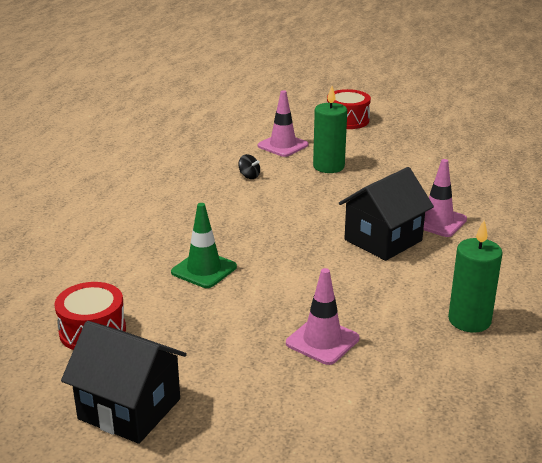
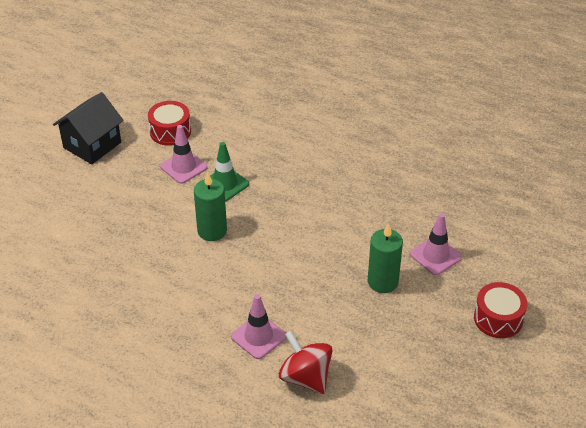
camera: 100 degrees right, 15 degrees up
(249, 176) = (371, 224): black spinning top -> none
(322, 341) = (120, 232): pink traffic cone -> pink traffic cone (183, 167)
(383, 240) = (237, 291): black house -> none
(469, 320) = (112, 315): green candle -> green candle (212, 231)
(470, 194) = (305, 377): none -> red spinning top

